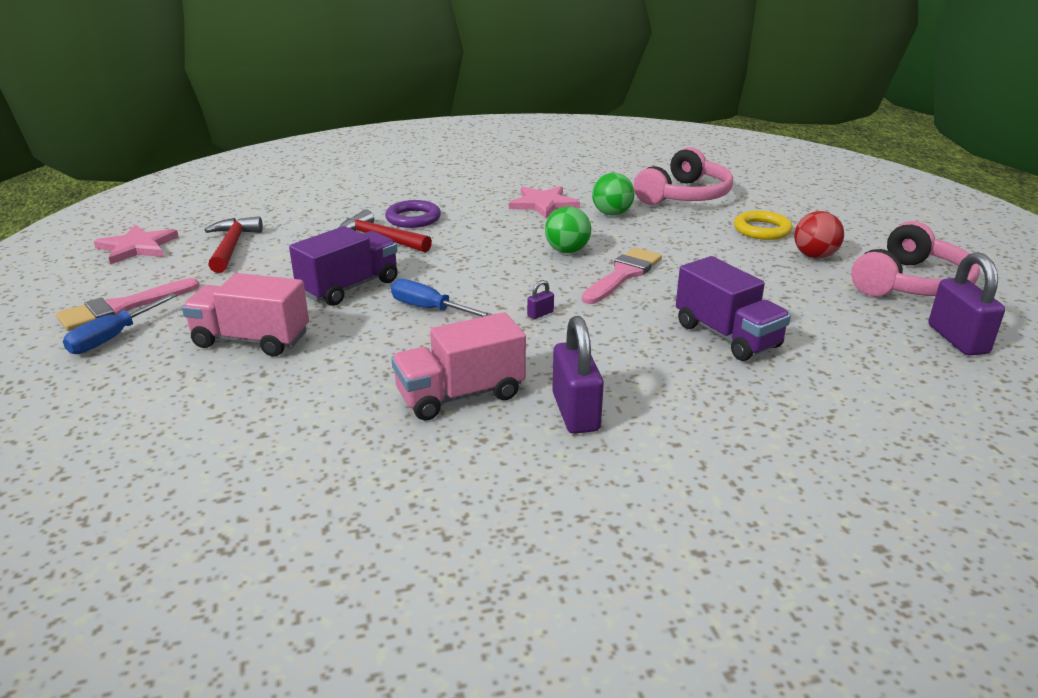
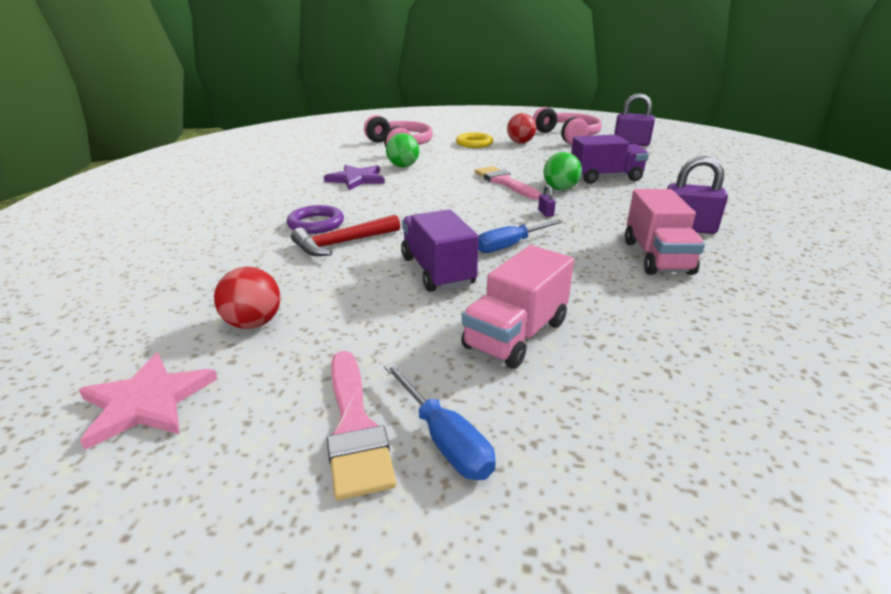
camera: 65 degrees left, 0 degrees up
(232, 246) = (253, 323): red hammer -> red ball
(543, 204) = (356, 179): pink star -> purple star
(567, 251) = (450, 188): green ball -> green ball (560, 189)

